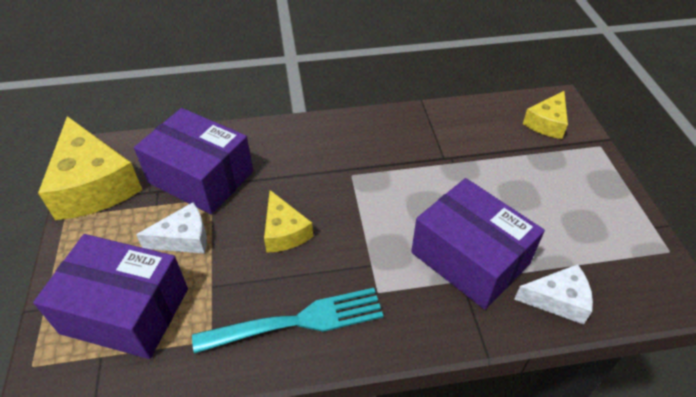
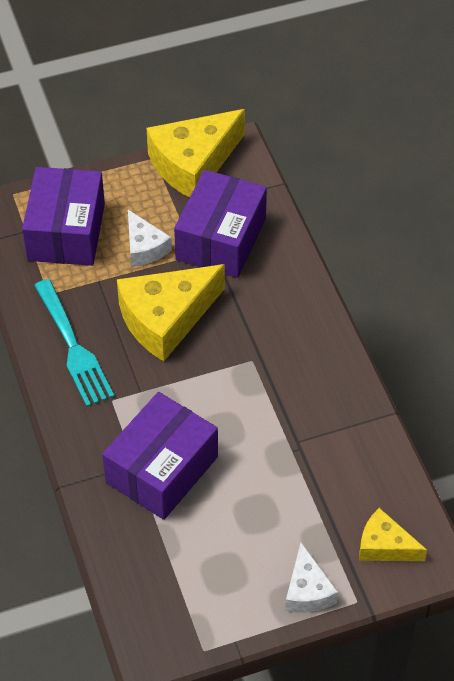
camera: 80 degrees right, 5 degrees up
(284, 232) = (166, 319): yellow cheese -> yellow cheese, size x1.84
(558, 300) = (125, 542): white cheese -> white cheese (307, 591)

